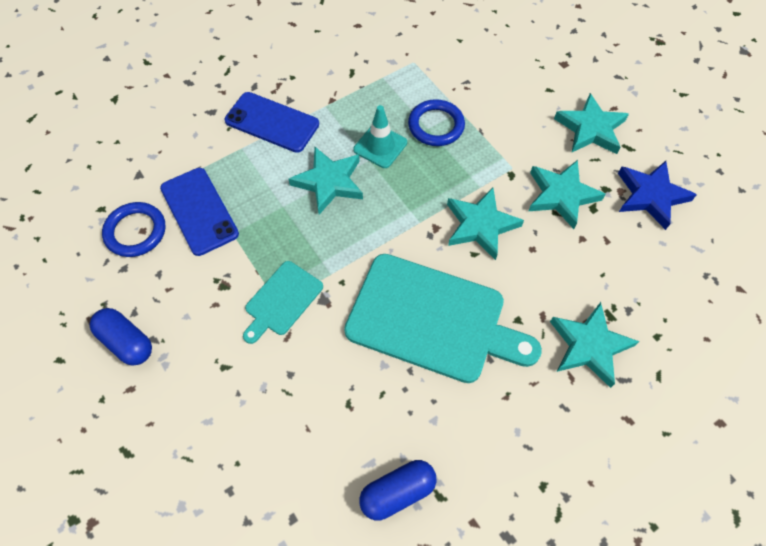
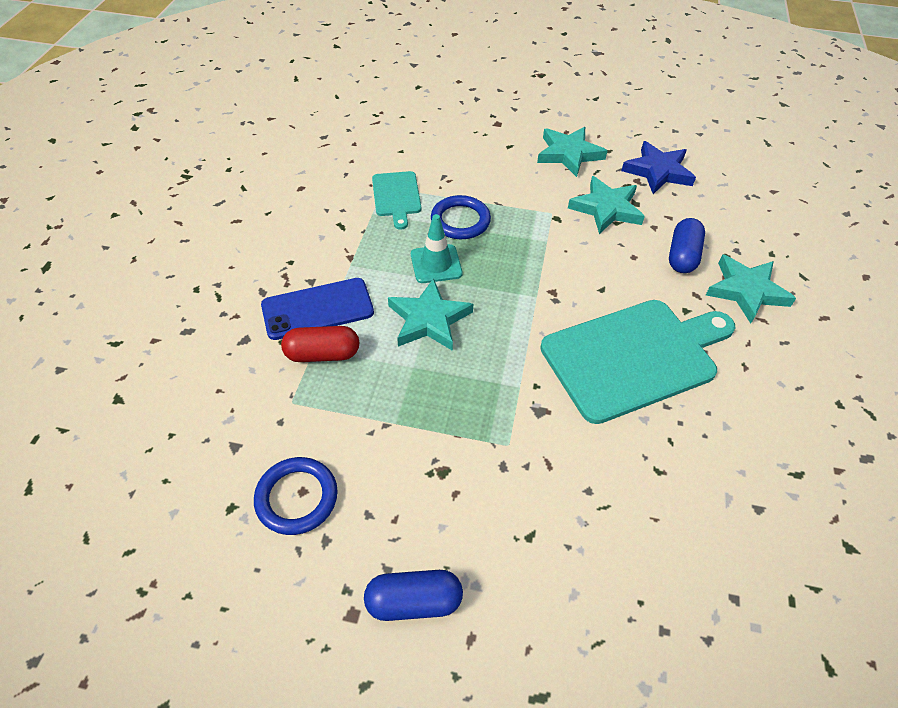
camera: 45 degrees left, 10 degrees down
(199, 211) = (340, 429): blue phone -> none
(242, 155) = (322, 354): none -> red capsule
(282, 300) = (508, 440): turquoise cutting board -> turquoise cutting board (396, 196)
(397, 492) = (771, 500): blue capsule -> blue capsule (682, 256)
(480, 225) = (581, 267): turquoise star -> none

